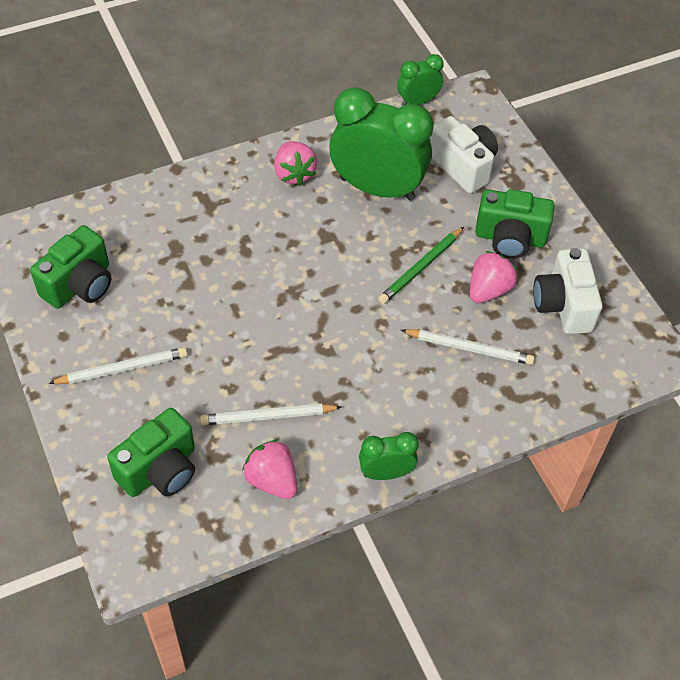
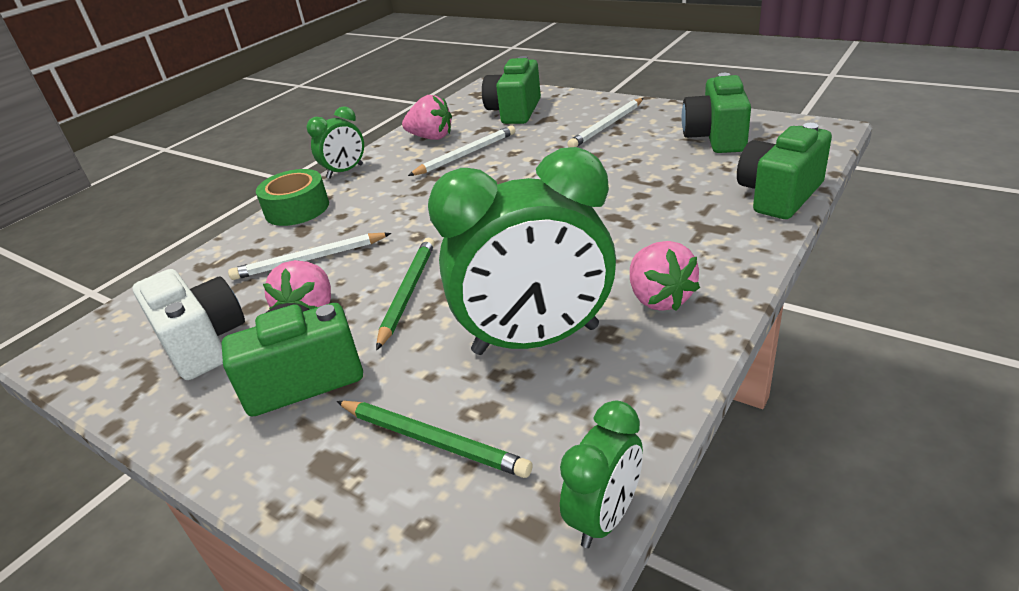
camera: 155 degrees right, 20 degrees down
(136, 199) = (779, 195): none -> green camera
(294, 174) = (659, 298): pink strawberry -> pink strawberry turned 150 degrees counterclockwise
(454, 433) = (297, 209): none -> green tape
(463, 166) = (432, 440): white camera -> green pencil

